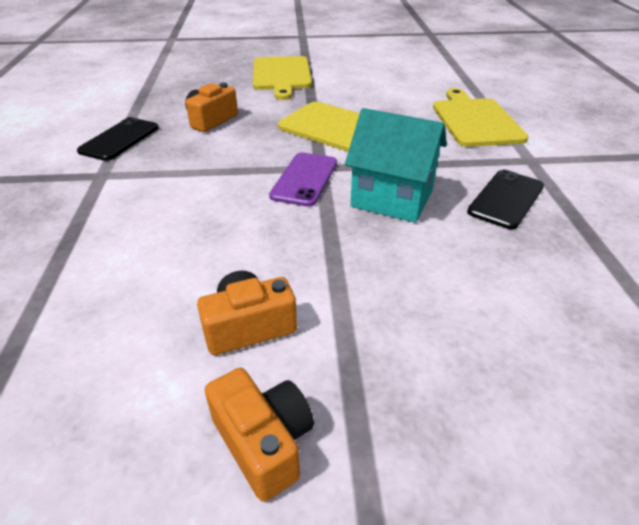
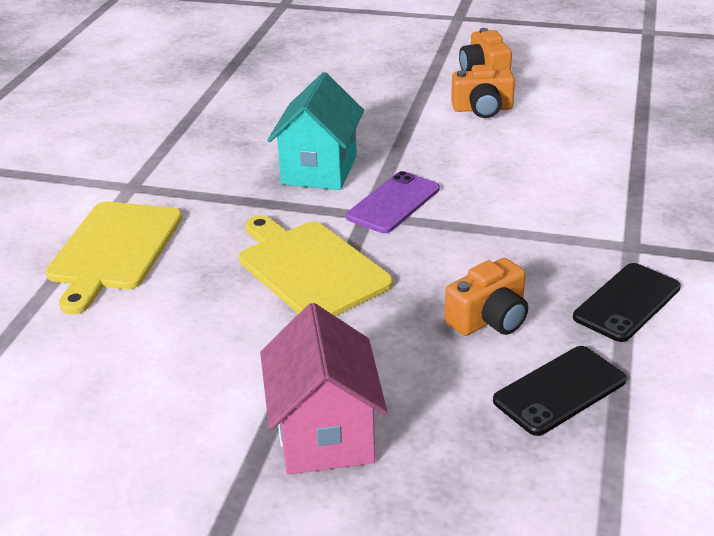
camera: 160 degrees left, 5 degrees down
(281, 75) = (325, 434): yellow cutting board -> pink house
(391, 199) = (319, 170): turquoise house -> turquoise house turned 60 degrees clockwise
(506, 199) = (214, 154): black phone -> black phone (559, 390)

